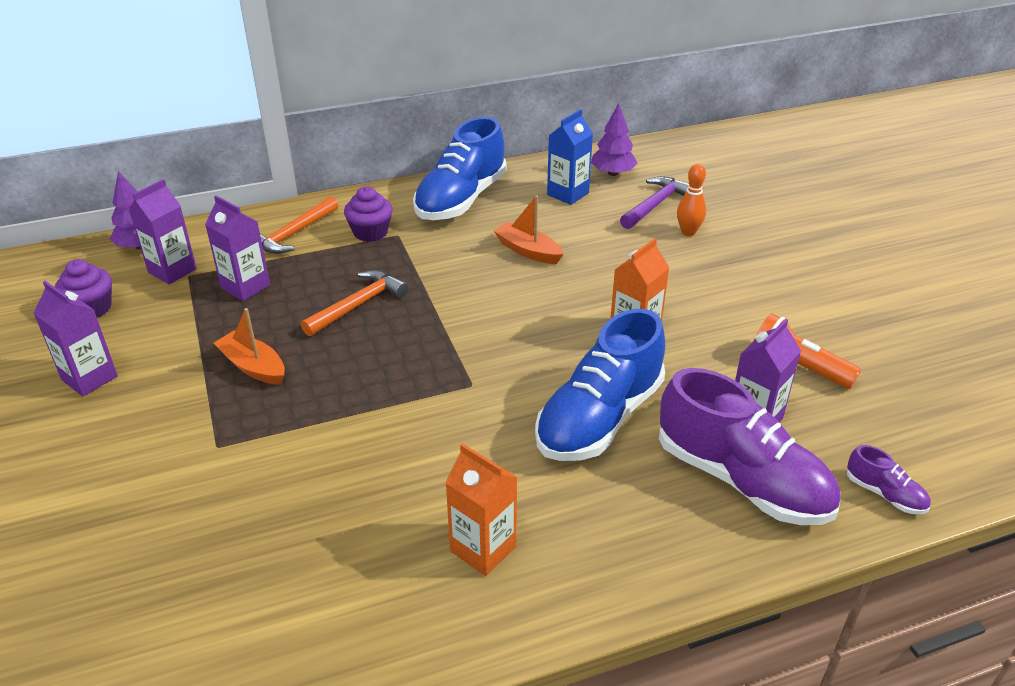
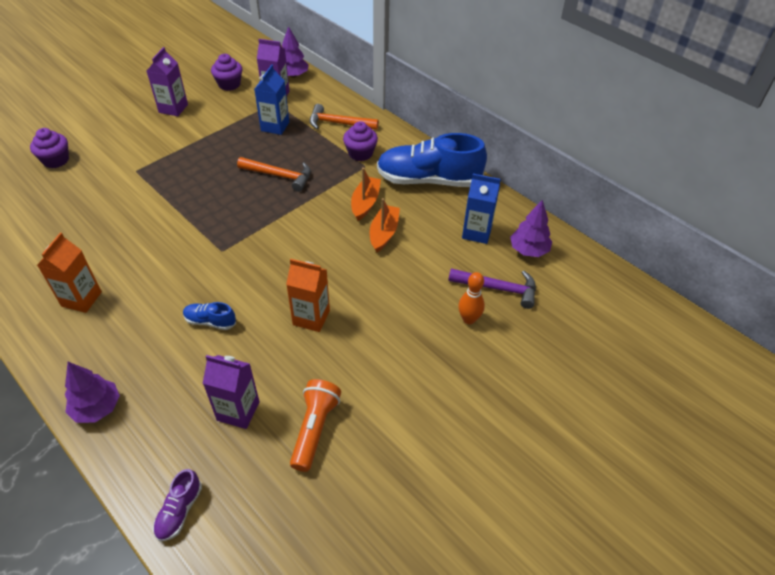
camera: 65 degrees right, 10 degrees up
(89, 549) = (56, 160): none -> purple cupcake
(245, 286) = (275, 126): purple carton -> blue carton
(253, 367) = (203, 158): orange boat -> orange boat (365, 203)
(599, 418) = (210, 321): blue shoe -> blue shoe, size x0.43
(706, 553) = (97, 408): none -> purple tree
(742, 480) = (171, 415): purple shoe -> none

